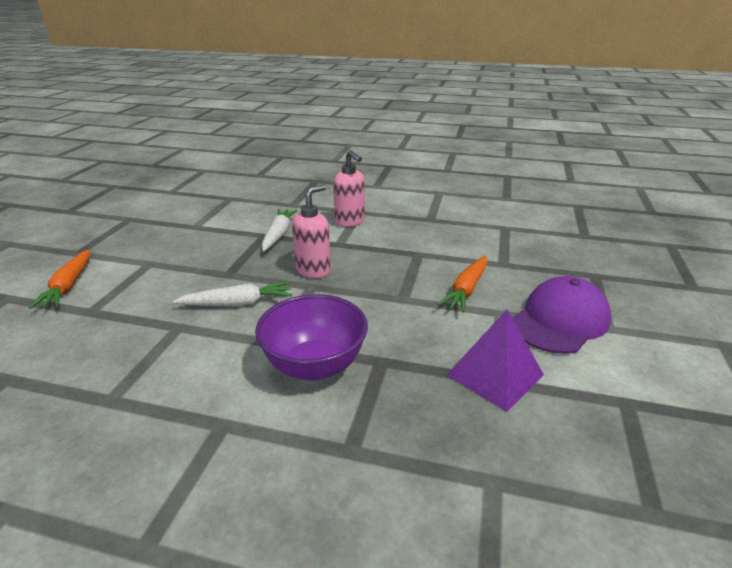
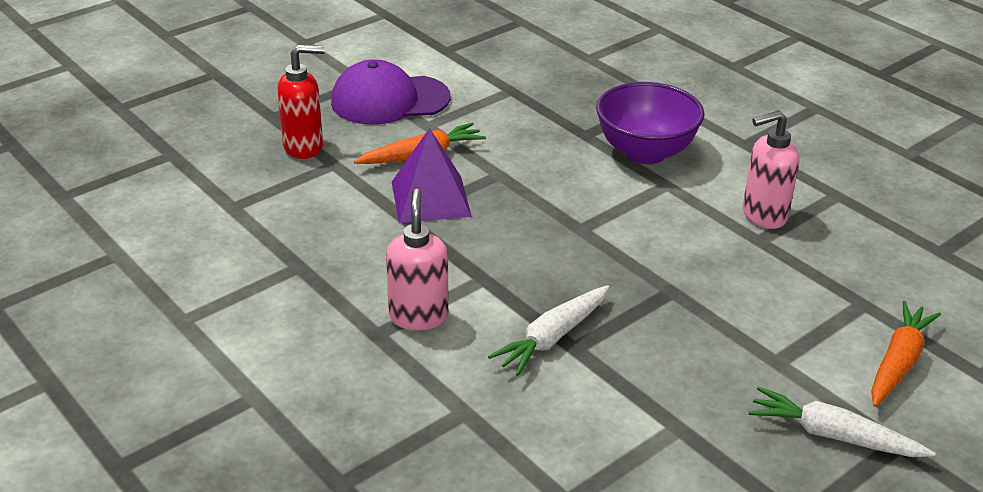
camera: 145 degrees left, 5 degrees up
(238, 303) = (681, 241): white carrot -> white carrot (833, 435)
(313, 270) = (558, 249): pink soap dispenser -> pink soap dispenser (763, 215)
(494, 374) = (508, 93): purple pyramid -> purple pyramid (430, 199)
(537, 265) = (304, 147): none -> red soap dispenser

